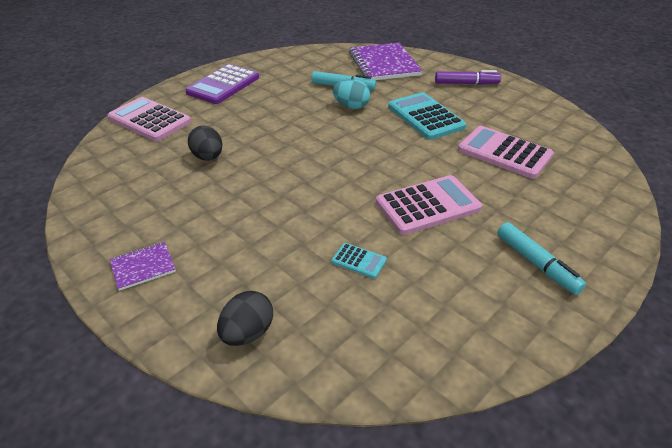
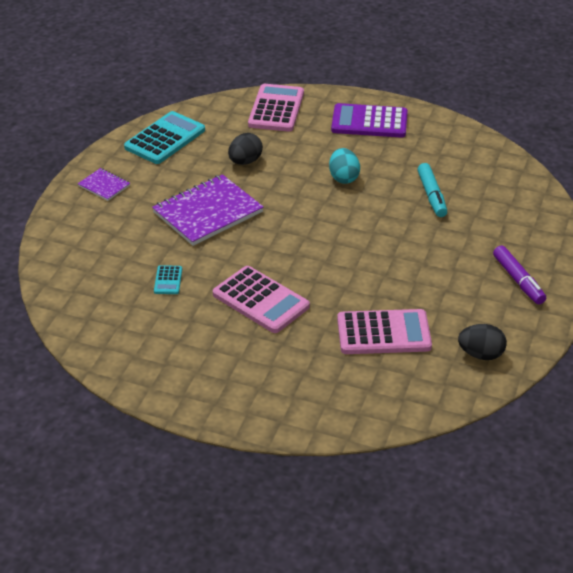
camera: 65 degrees right, 0 degrees up
(247, 333) = (73, 252): black egg -> black egg (481, 354)
(351, 106) = (394, 213): turquoise egg -> turquoise egg (343, 178)
(383, 64) = (512, 208): purple notebook -> purple notebook (207, 212)
(425, 117) = (414, 266): turquoise calculator -> turquoise calculator (165, 139)
(504, 153) = (383, 333): pink calculator -> pink calculator turned 75 degrees clockwise
(536, 264) = (221, 376): turquoise marker -> none

